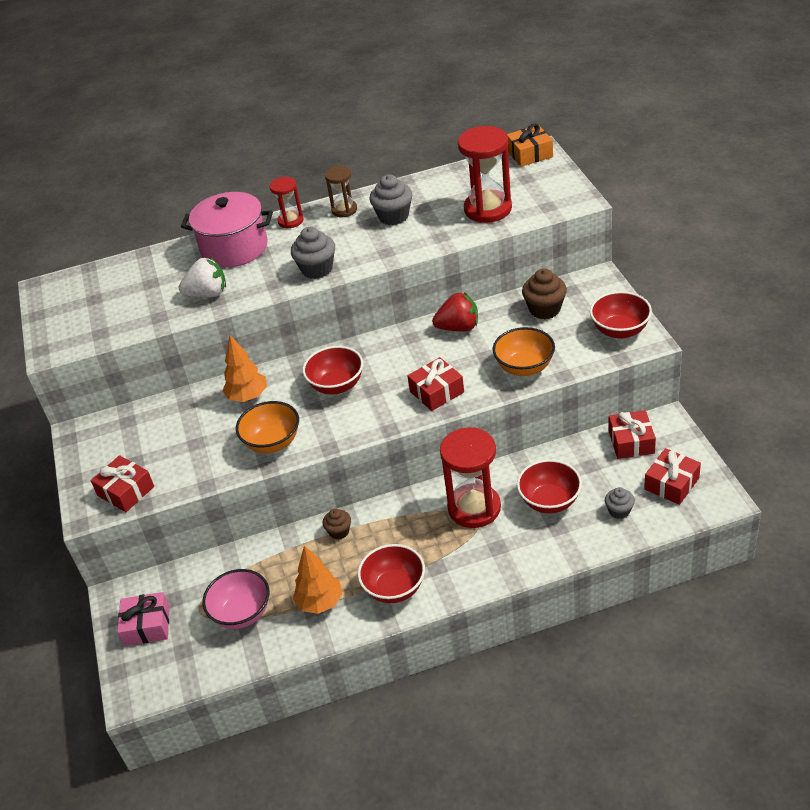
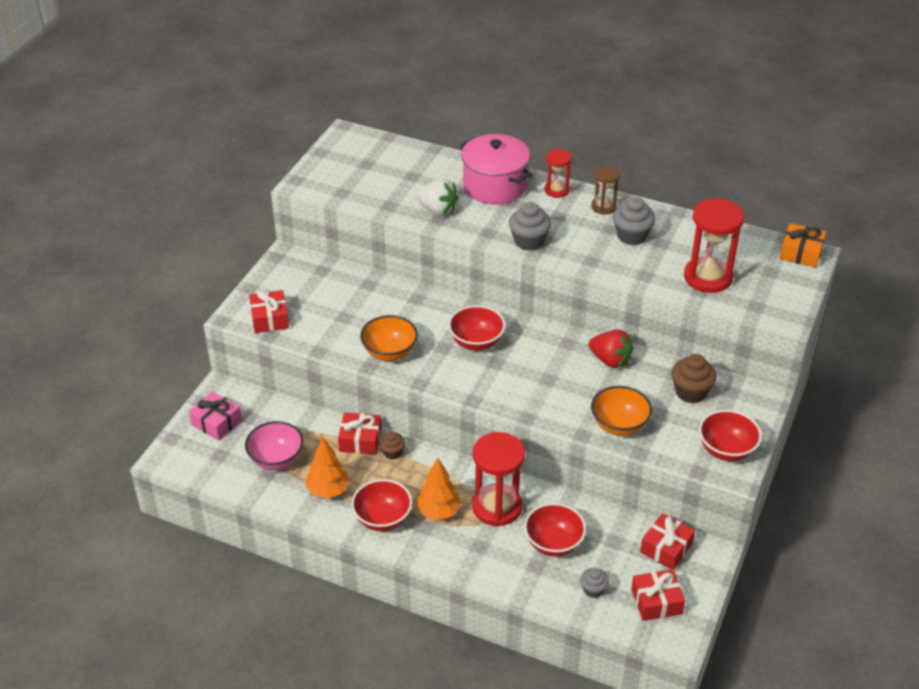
camera: 35 degrees right, 0 degrees up
(248, 397) = (411, 308): orange tree -> orange tree (438, 511)
(436, 392) = (536, 397): red gift -> red gift (360, 440)

